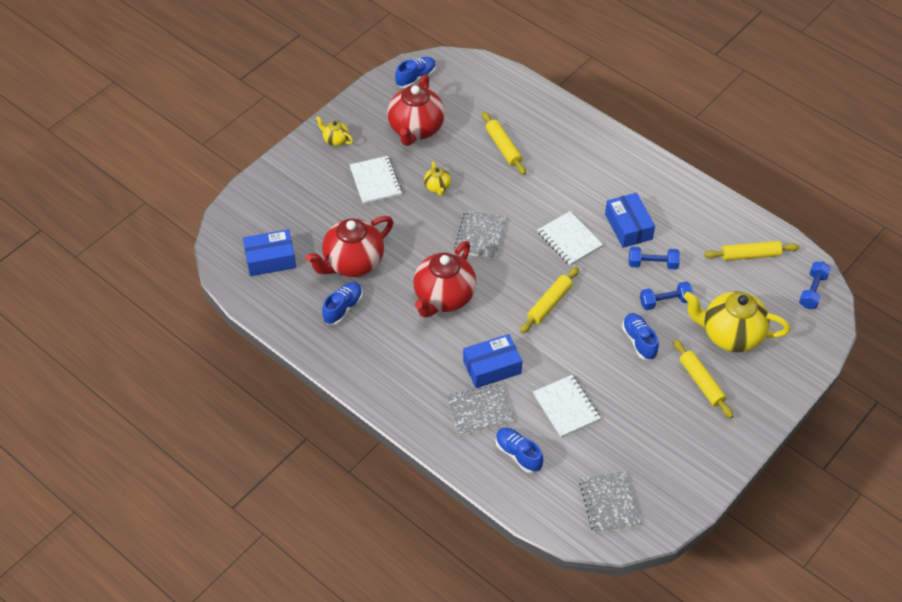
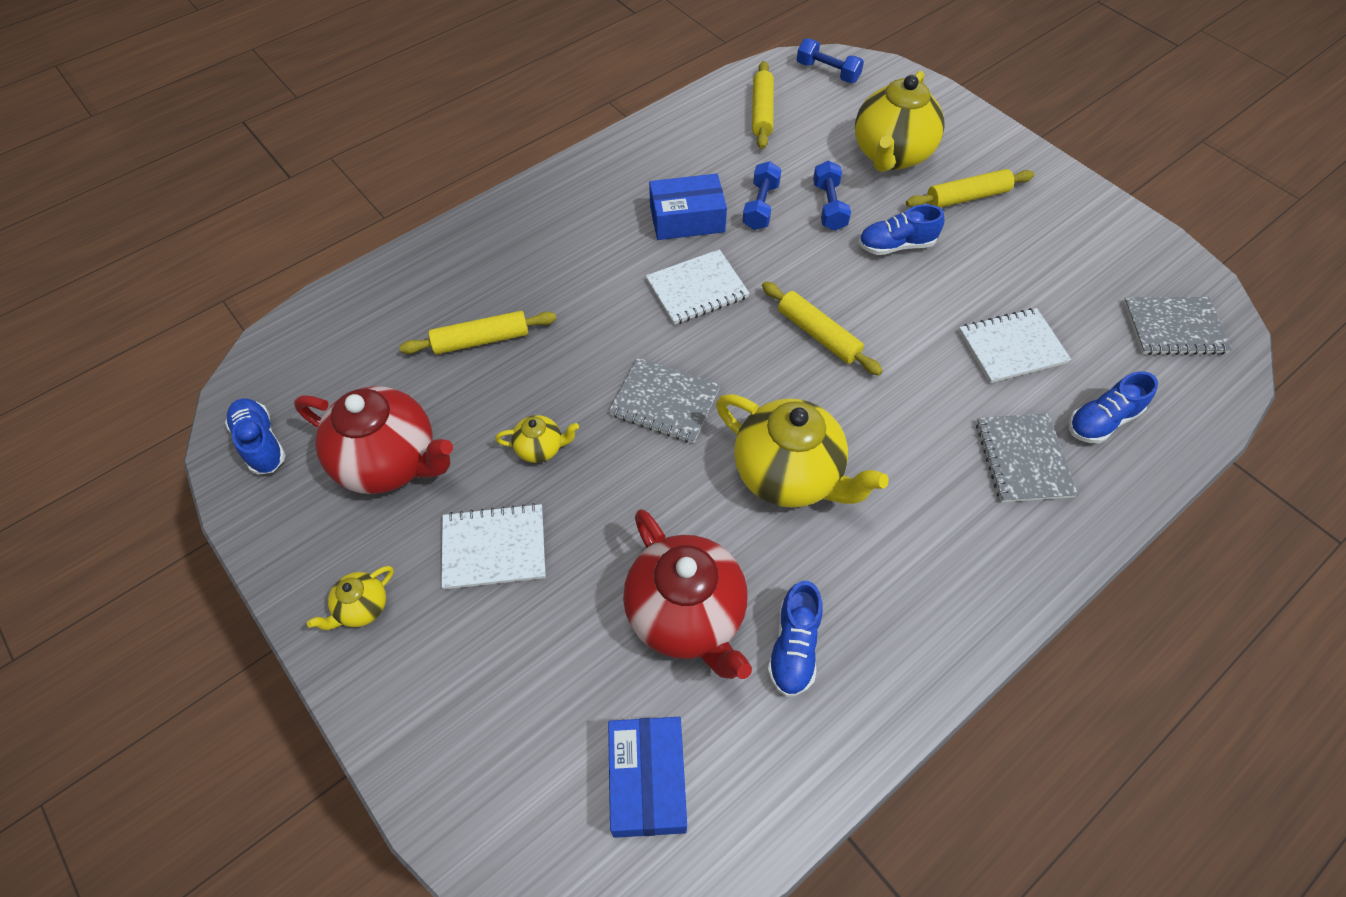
camera: 80 degrees left, 5 degrees up
(343, 308) = (793, 647): blue shoe -> blue shoe turned 120 degrees counterclockwise
(444, 297) = (788, 475): red teapot -> yellow teapot
(492, 367) = (937, 429): blue box -> none

